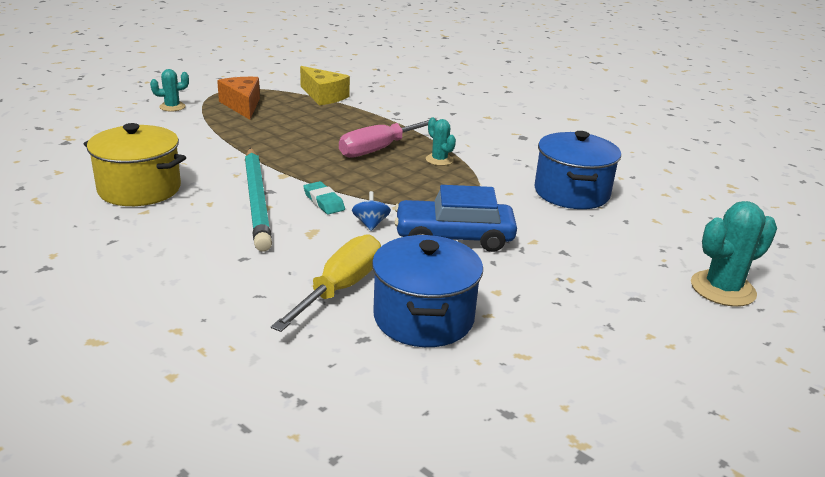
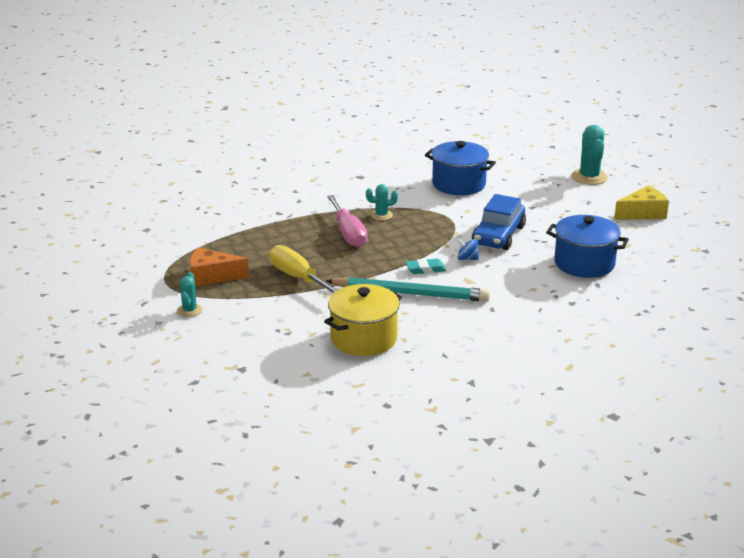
camera: 65 degrees left, 0 degrees up
(323, 96) = (216, 236): yellow cheese -> yellow cheese (643, 213)
(340, 288) = (543, 282): yellow screwdriver -> yellow screwdriver (298, 278)

